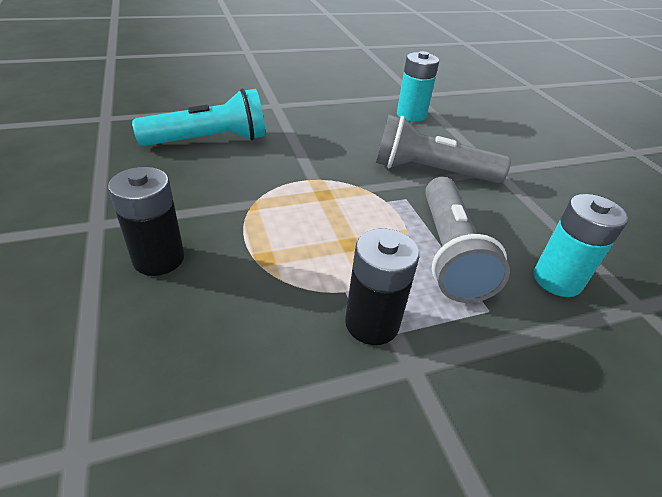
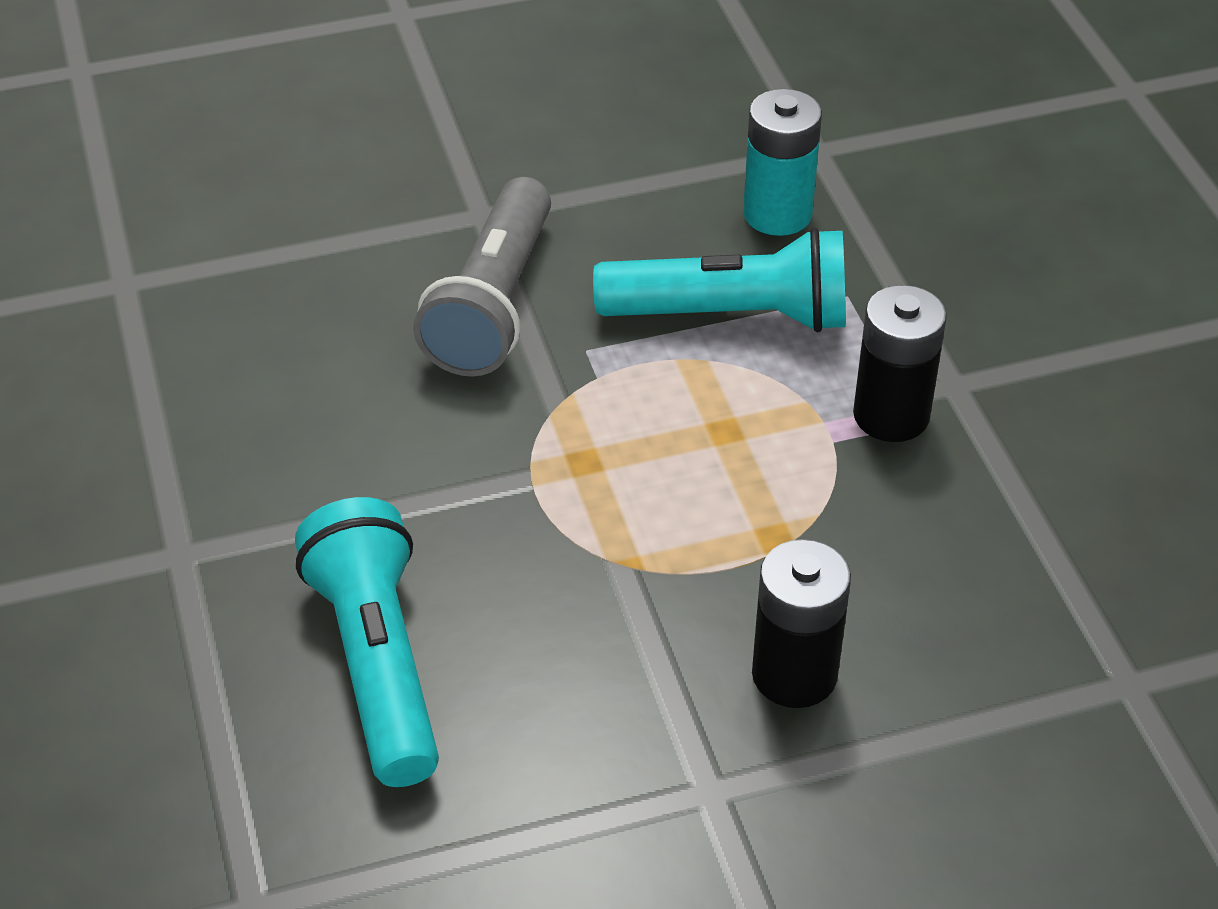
camera: 85 degrees left, 5 degrees up
(411, 115) = (241, 303): turquoise battery -> none
(449, 252) = (731, 315): grey flashlight -> turquoise flashlight

